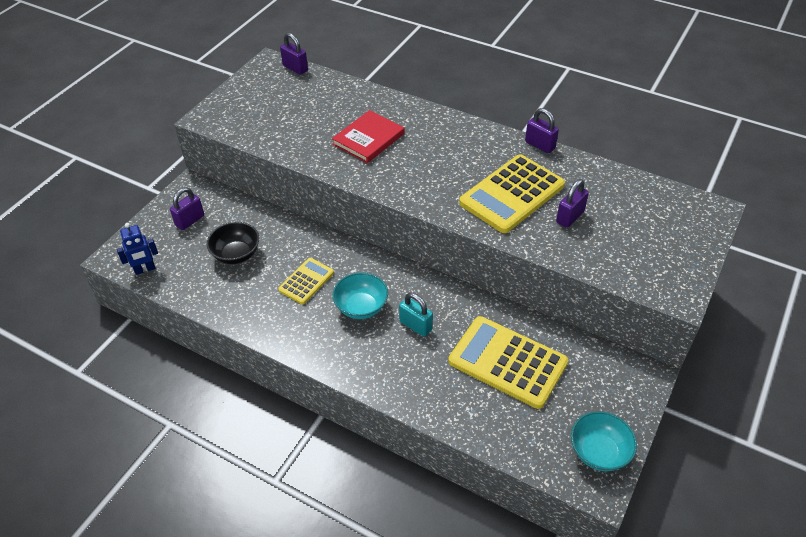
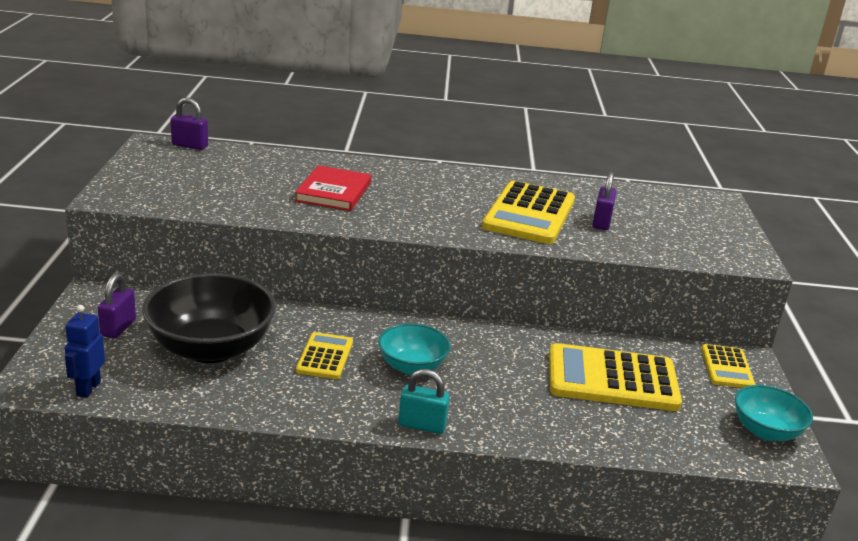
camera: 30 degrees left, 20 degrees down
(145, 269) = (88, 388): blue robot -> blue robot turned 150 degrees clockwise
(236, 254) = (211, 348): black bowl -> black bowl, size x1.77
(415, 325) = (488, 370): turquoise padlock -> turquoise padlock (422, 425)
(540, 145) = (520, 175): purple padlock -> none
(618, 378) = (726, 367): none -> yellow calculator

